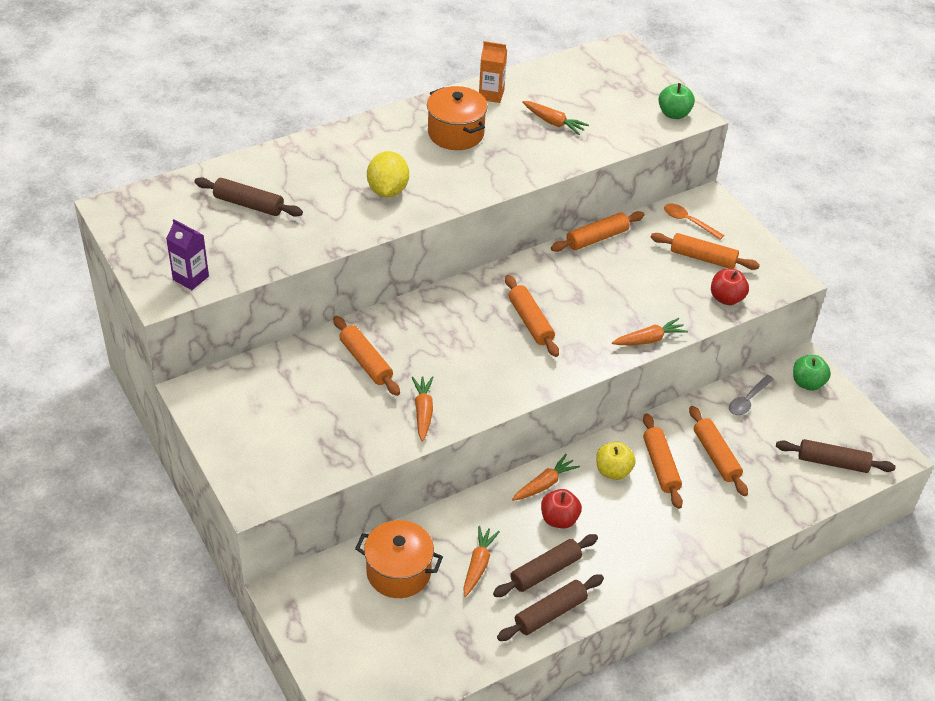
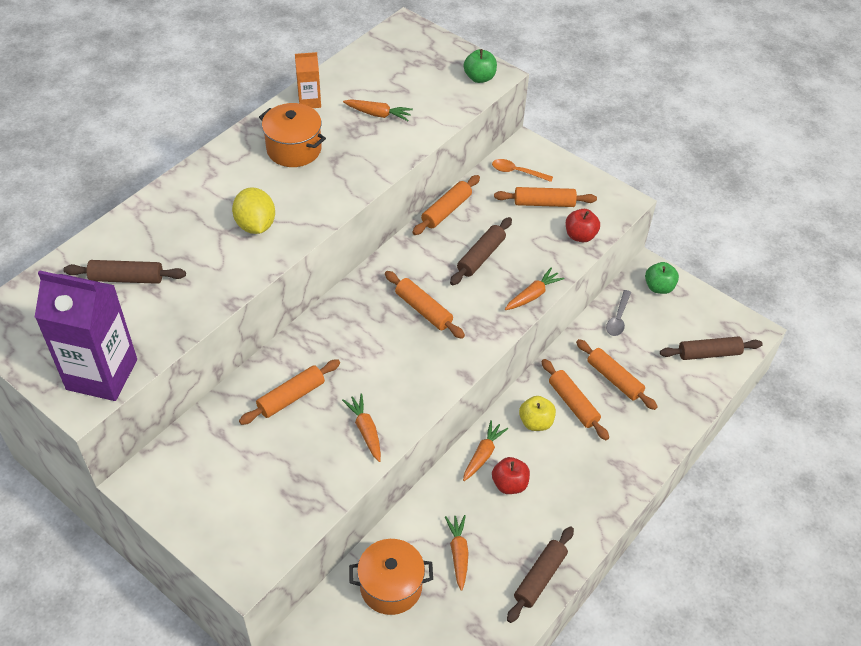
camera: 20 degrees left, 5 degrees up
(191, 278) = (102, 374): purple carton -> purple carton, size x2.03
(366, 362) = (291, 397): orange rolling pin -> orange rolling pin turned 75 degrees counterclockwise
(545, 571) = (519, 538): brown rolling pin -> brown rolling pin (481, 256)

